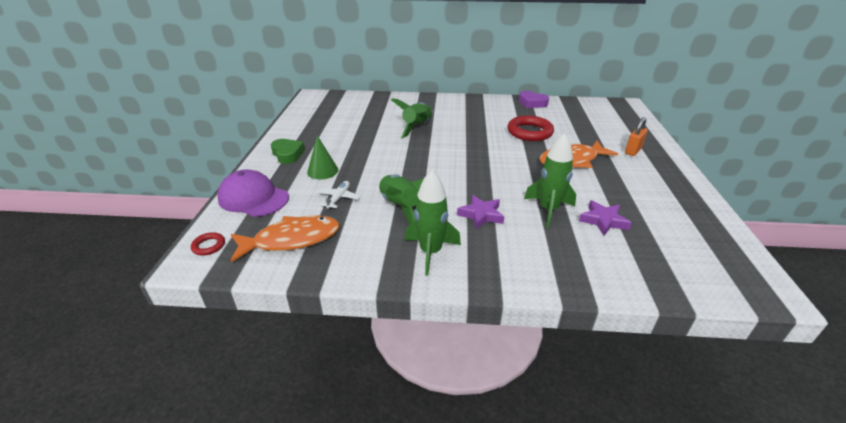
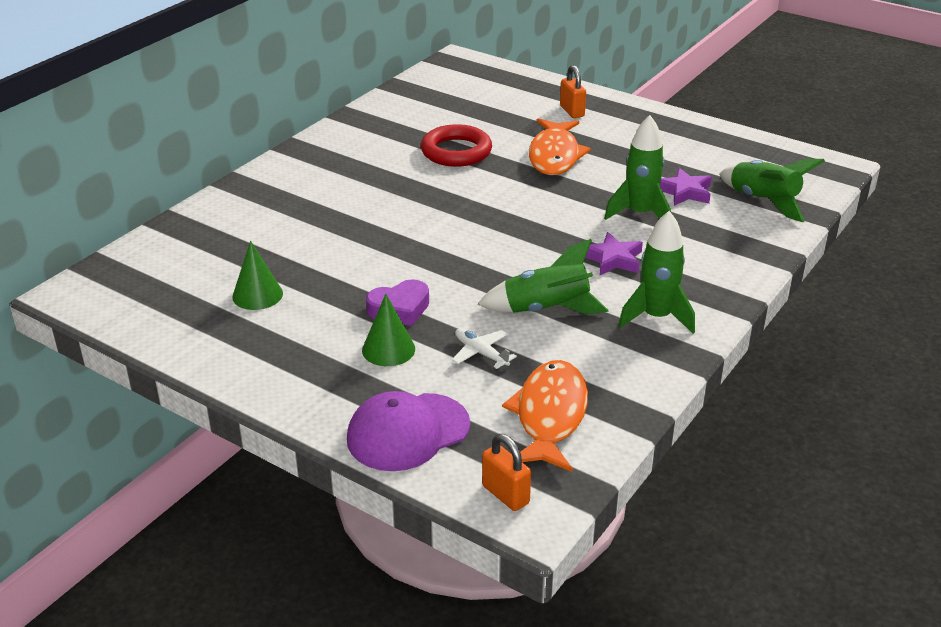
camera: 60 degrees left, 0 degrees up
(208, 246) = (505, 494): red ring -> orange padlock
(287, 154) = (295, 372): green heart -> none
(342, 127) = (257, 295): none -> green cone
(417, 127) = (339, 228): green rocket -> green rocket (763, 201)
(532, 103) = (375, 115): purple heart -> purple heart (400, 309)

